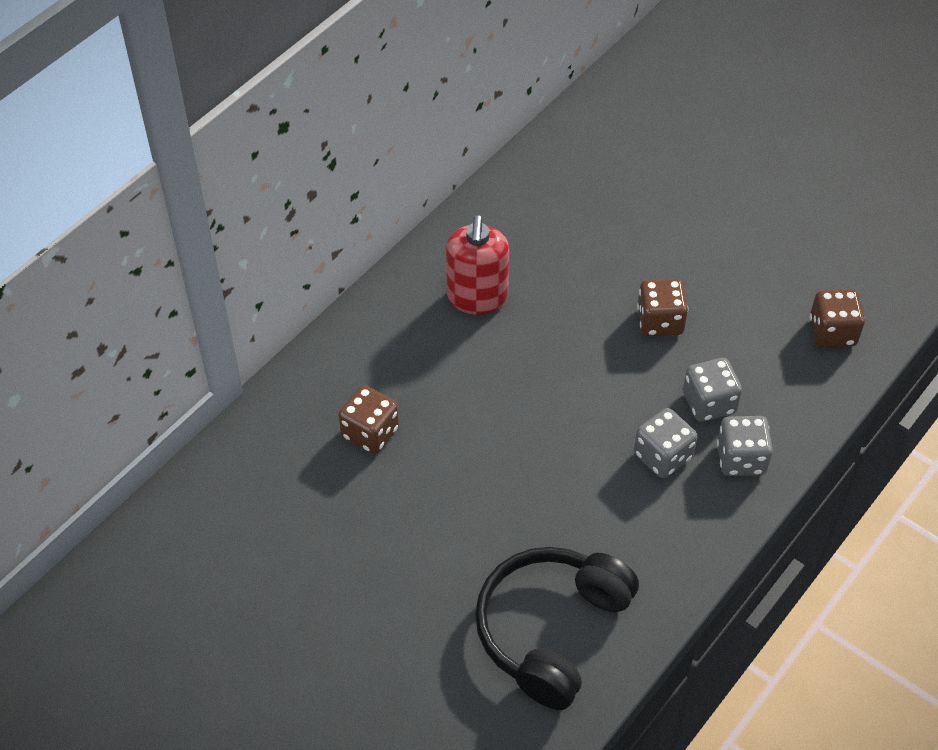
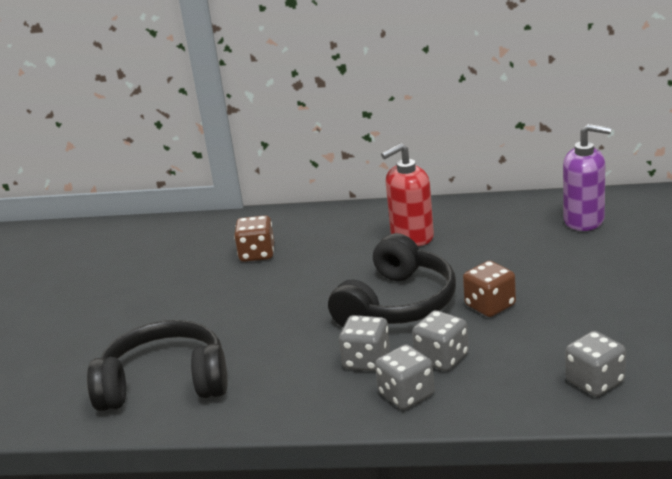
camera: 60 degrees right, 25 degrees down
(586, 169) = (584, 220): none -> purple soap dispenser
(591, 380) = (398, 304): none -> black headphones
(832, 332) = (595, 382): brown dice -> grey dice

